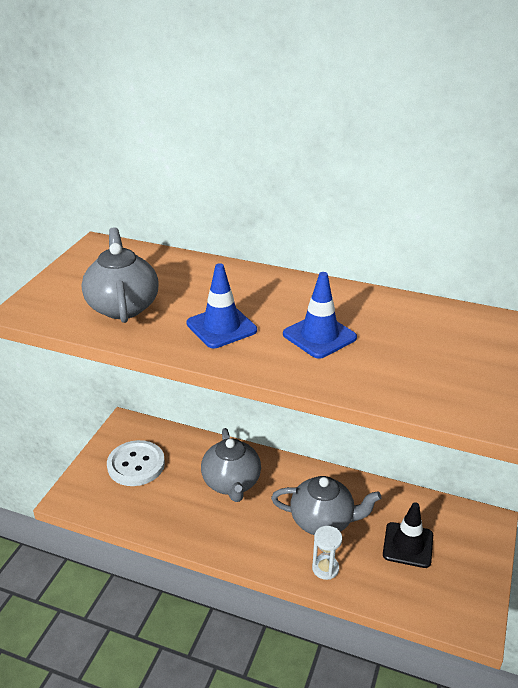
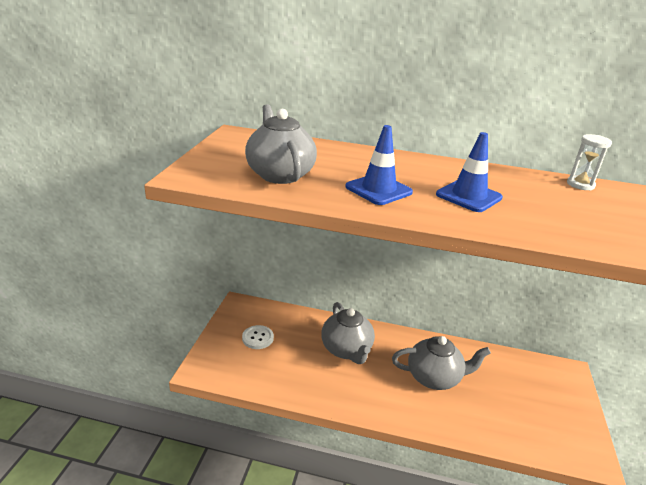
camera: 10 degrees left, 5 degrees down
(136, 465) = (258, 338): white button -> white button, size x0.61
(325, 568) = (450, 418): white hourglass -> white hourglass (580, 185)
(408, 545) = (511, 394): black traffic cone -> none

